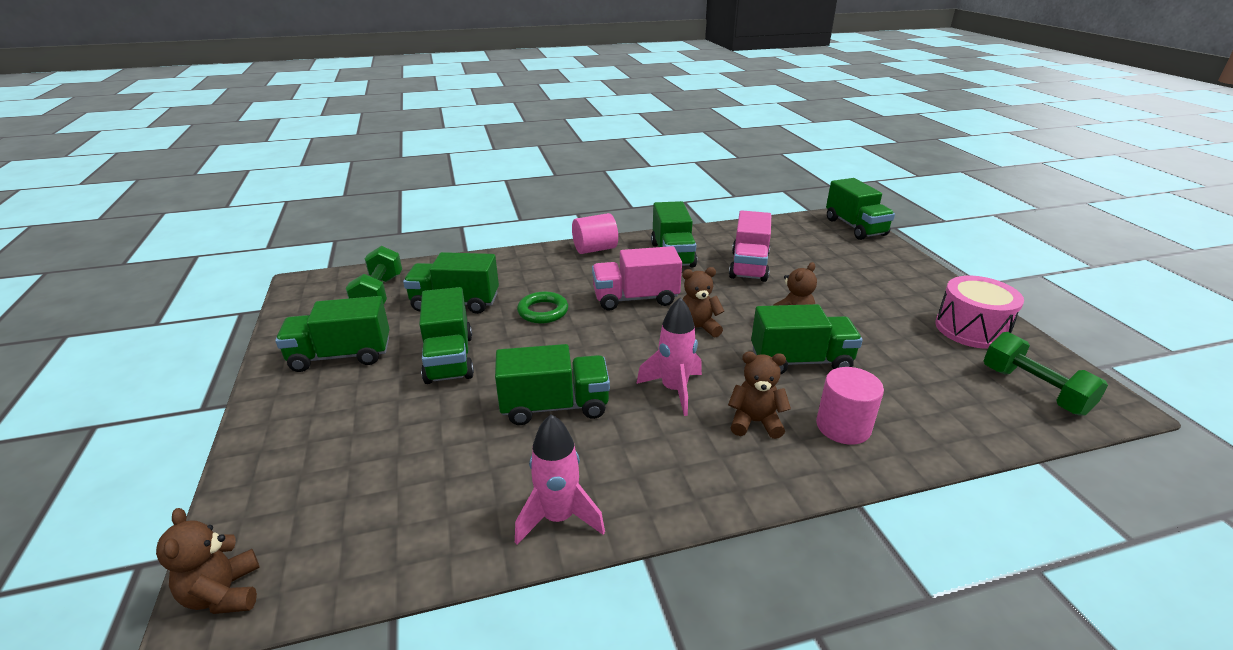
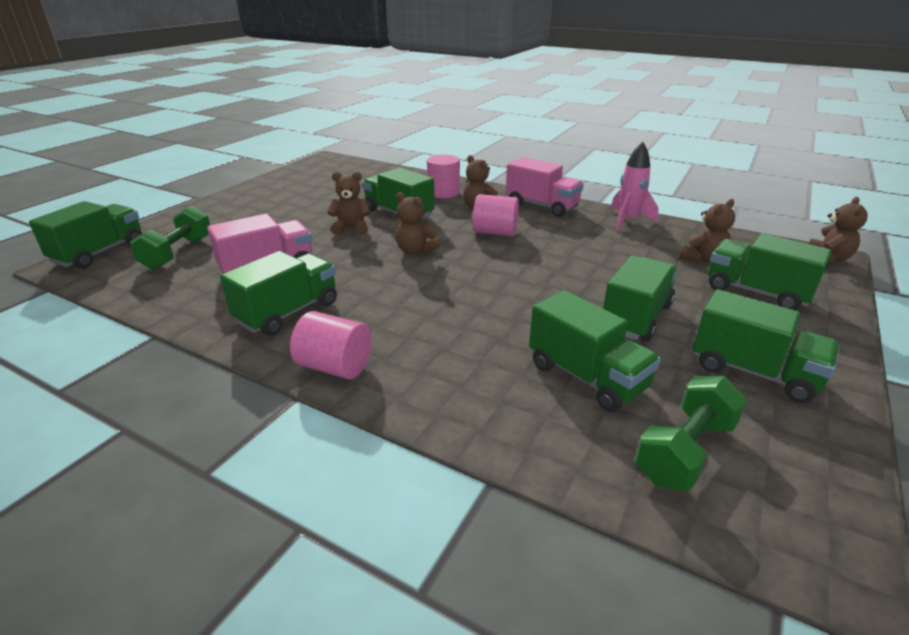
camera: 135 degrees left, 0 degrees up
(414, 480) = (703, 259): none -> brown teddy bear
(543, 311) = (506, 319): green ring -> none
(555, 406) = (580, 255): green truck -> green truck (756, 292)
(635, 298) = (410, 290): pink truck -> pink truck (542, 206)
(674, 390) = (495, 232): pink rocket -> pink cylinder
(971, 329) = (282, 187): pink drum -> none
(1034, 390) = (336, 169): green dumbbell -> green dumbbell (178, 253)

